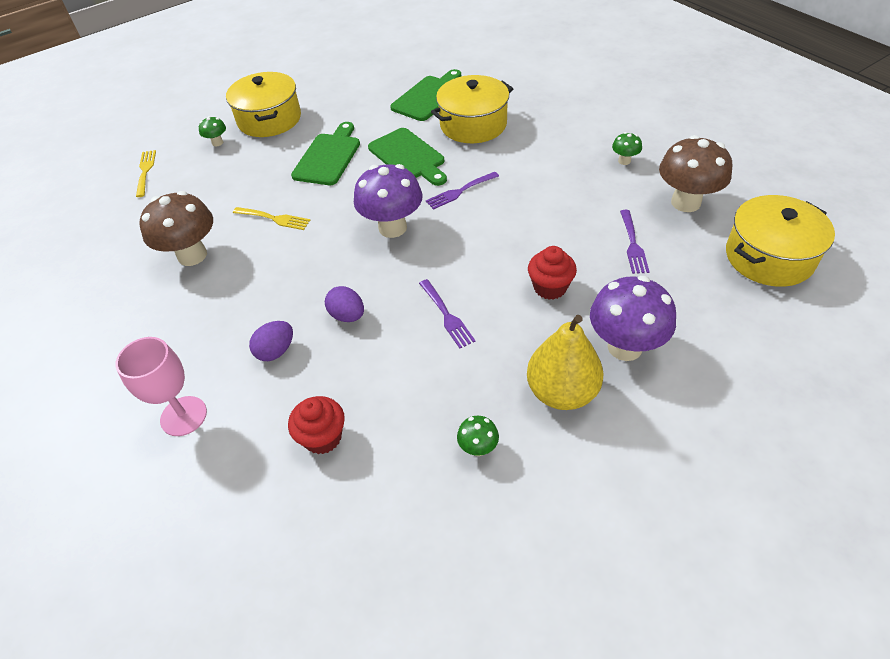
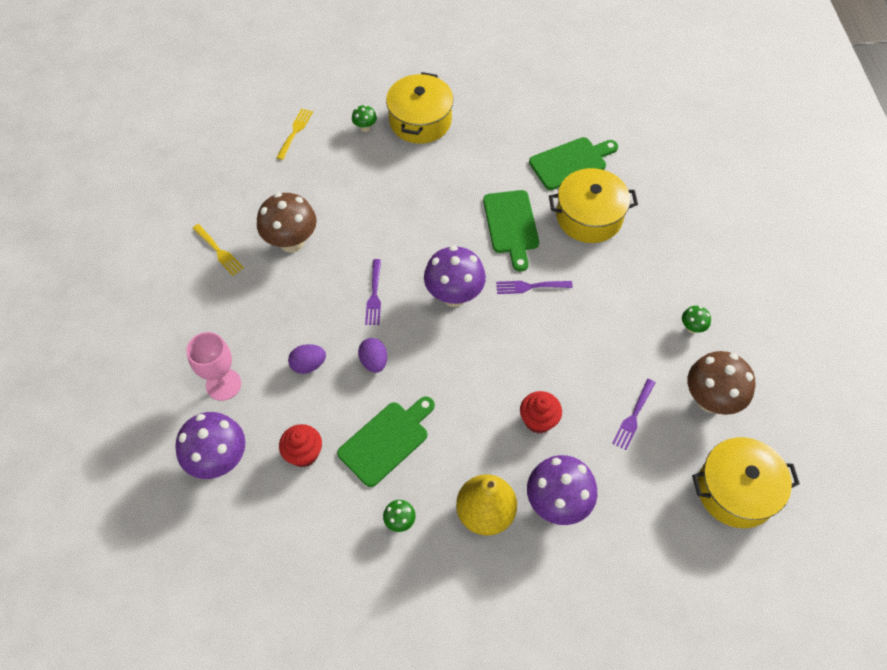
camera: 25 degrees right, 10 degrees up
(221, 497) = (219, 460): none -> purple mushroom
(274, 218) = (369, 237): yellow fork -> yellow fork (219, 251)
(328, 157) = (446, 191): green cutting board -> green cutting board (386, 440)
(447, 316) = (445, 402): purple fork -> purple fork (374, 295)

